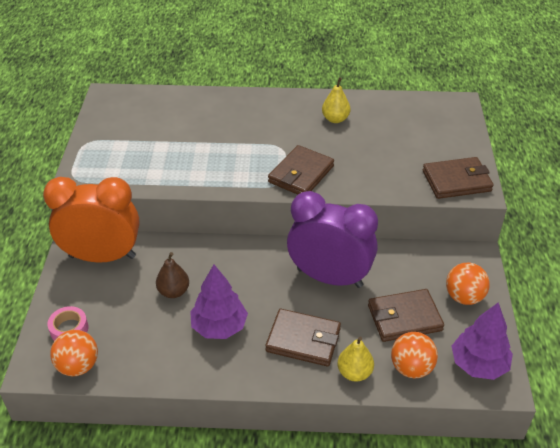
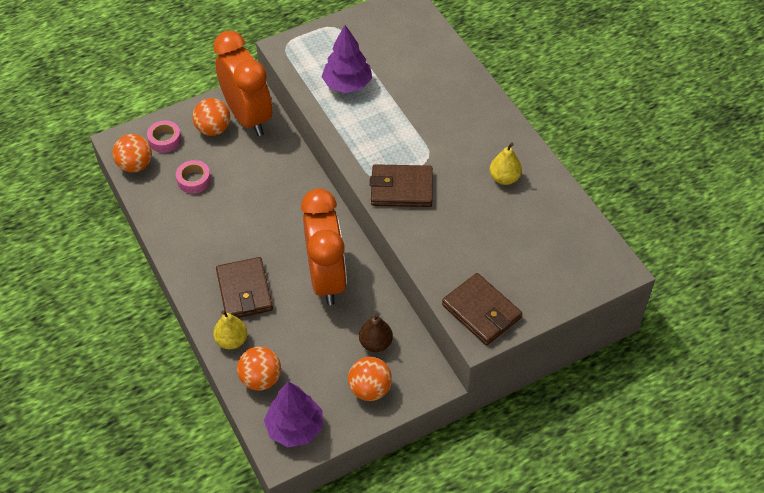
camera: 60 degrees right, 10 degrees up
(92, 287) = (213, 129): none -> orange ball
(141, 326) = (194, 180): none -> pink tape
(173, 291) = (241, 181): brown pear -> brown pear (375, 343)
(219, 326) = (224, 229): purple tree -> purple tree (347, 84)
(329, 277) = (326, 278): purple clock -> orange clock
(404, 318) = (314, 352): brown wallet -> none

